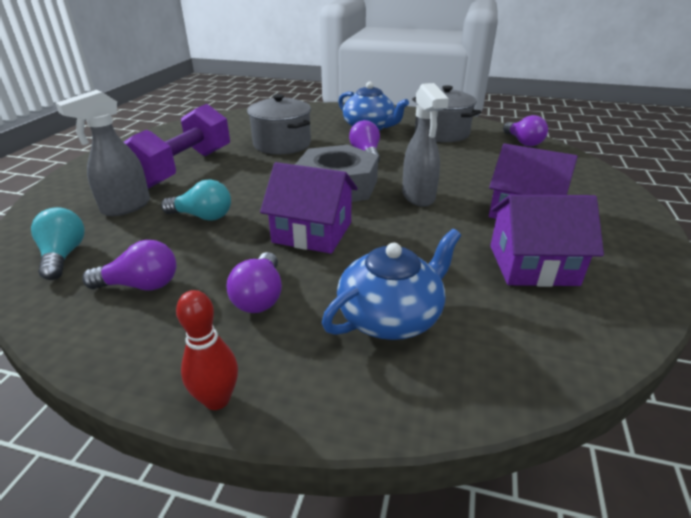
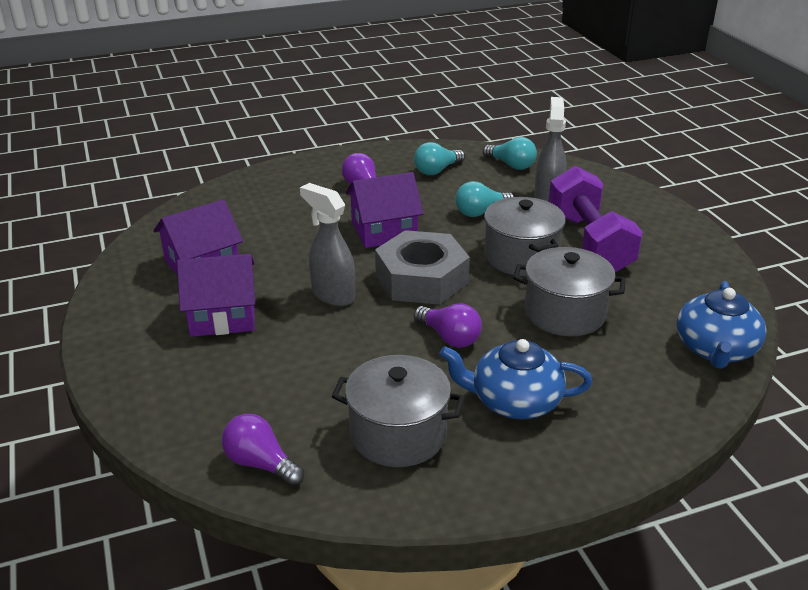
camera: 145 degrees right, 0 degrees up
(141, 285) = (437, 170): purple light bulb -> turquoise light bulb
(217, 399) = (329, 156): red bowling pin -> none
(245, 175) = (521, 257): none -> grey pot
(391, 316) = (280, 204): blue teapot -> blue teapot (715, 349)

